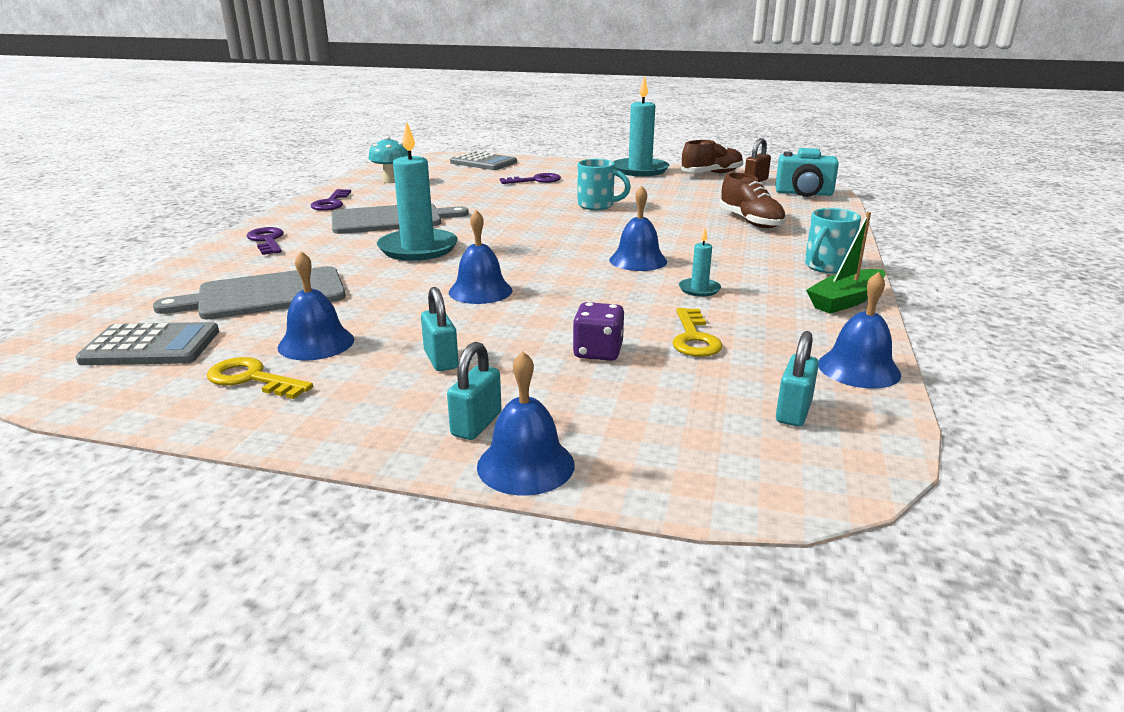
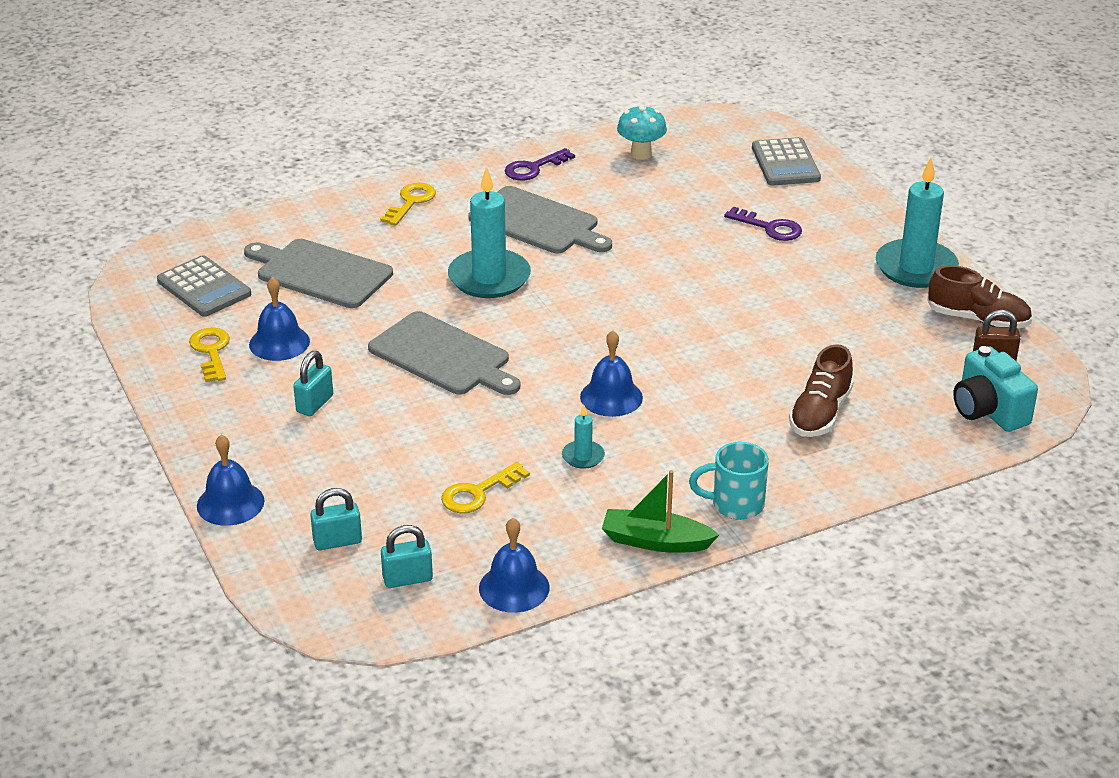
camera: 50 degrees right, 10 degrees up
(267, 241) = (411, 202): purple key -> yellow key
(476, 424) = (253, 463): turquoise padlock -> turquoise padlock (337, 541)
(480, 291) = (443, 356): blue bell -> grey cutting board
(597, 205) = (738, 304): turquoise mug -> none
(598, 352) = (402, 461): purple dice -> none

